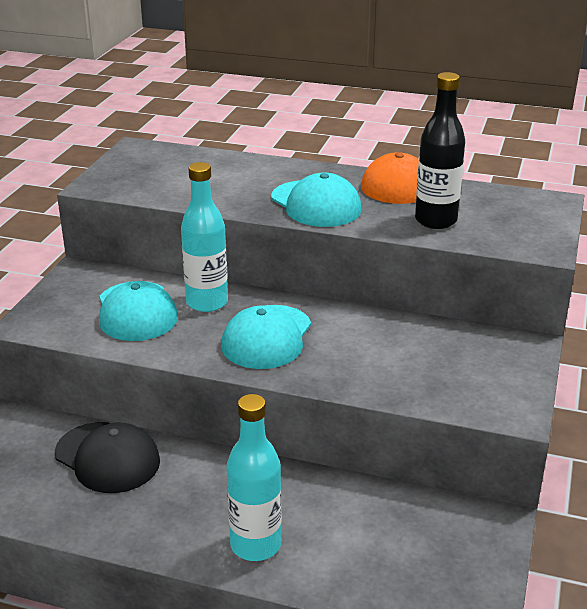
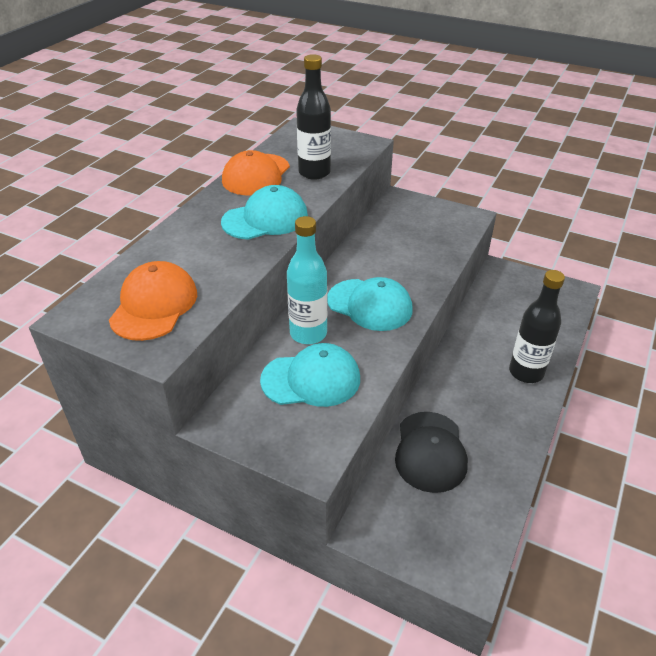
camera: 80 degrees left, 10 degrees up
(107, 457) = (430, 451): black cap -> black cap turned 135 degrees clockwise
(155, 174) = (154, 305): none -> orange cap
(255, 545) = (526, 372): turquoise bottle -> black bottle

